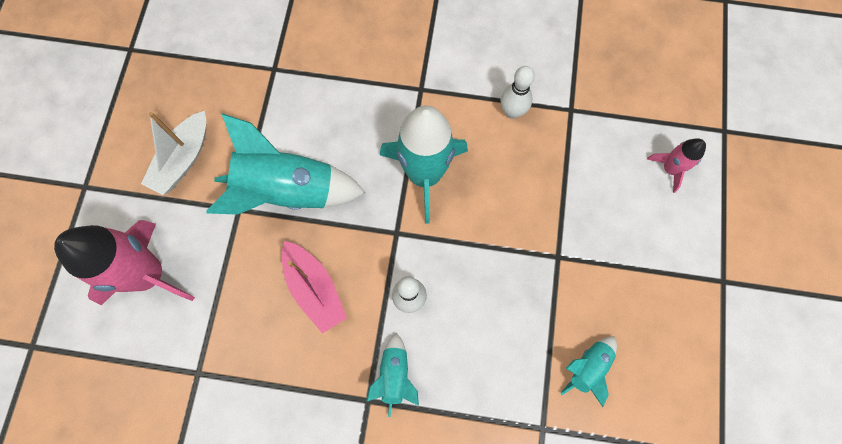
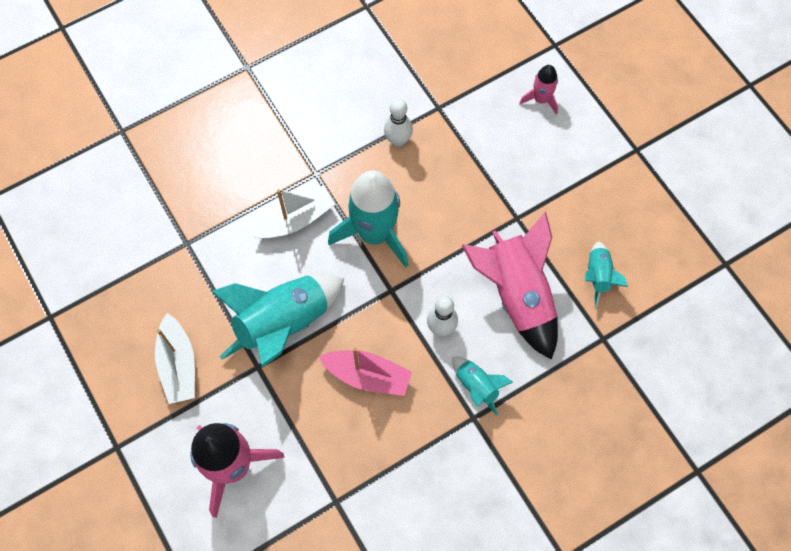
camera: 40 degrees left, 5 degrees down
(371, 114) = (295, 220): none -> white boat
(499, 324) = (517, 295): none -> pink rocket

